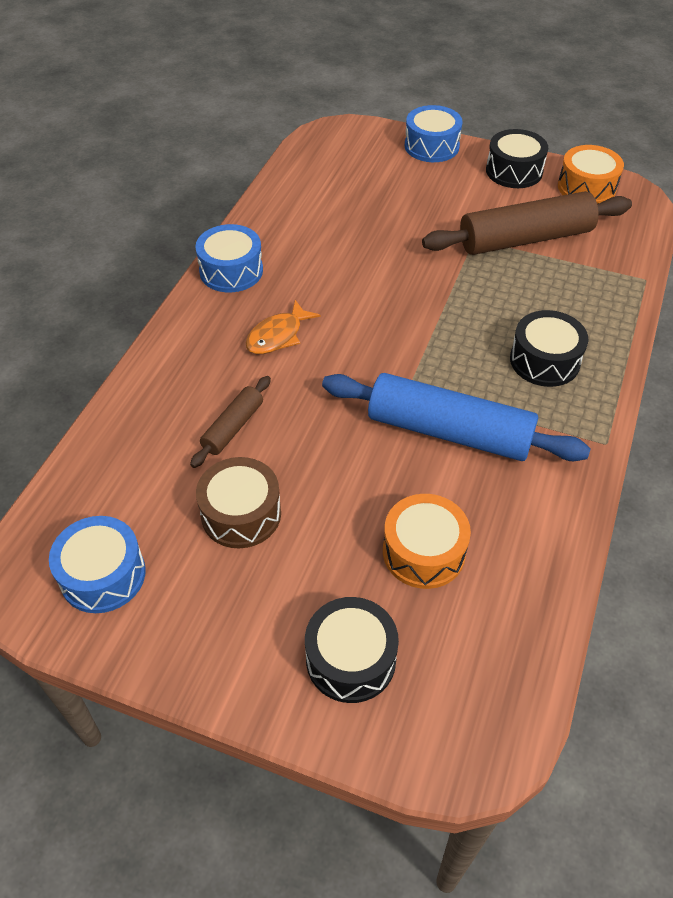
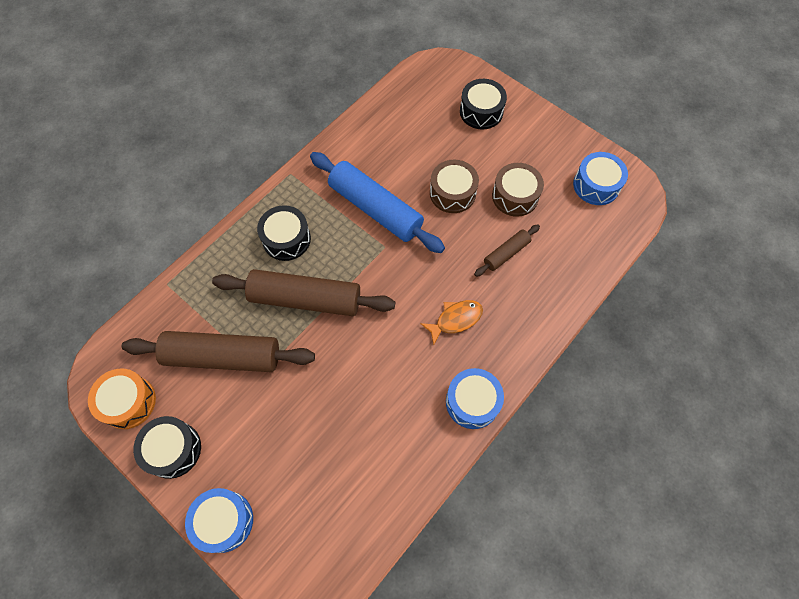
camera: 160 degrees left, 15 degrees up
(344, 489) = (452, 193): none -> brown drum
(423, 552) = (424, 147): orange drum -> none
(473, 307) = (305, 299): none -> brown rolling pin

